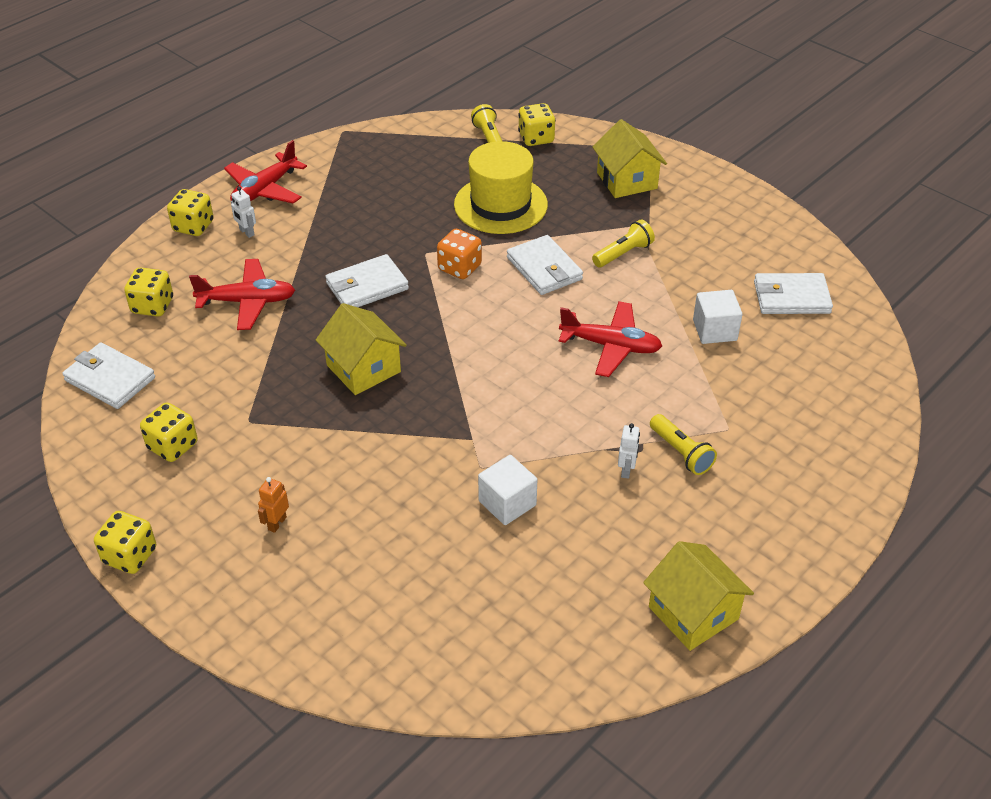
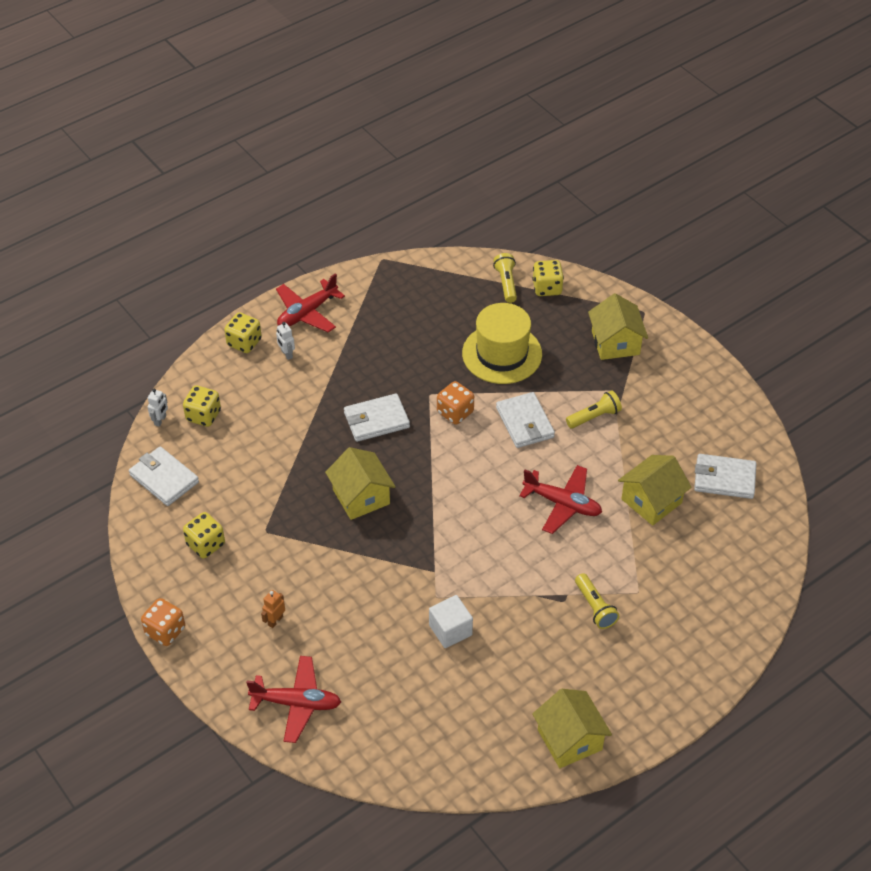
camera: 10 degrees right, 5 degrees up
(130, 556) = (165, 631): yellow dice -> orange dice
(247, 302) = (278, 422): red plane -> red plane (296, 703)
(626, 470) = (548, 616): white robot -> white robot (160, 420)
(714, 330) = (651, 501): white cube -> yellow house

